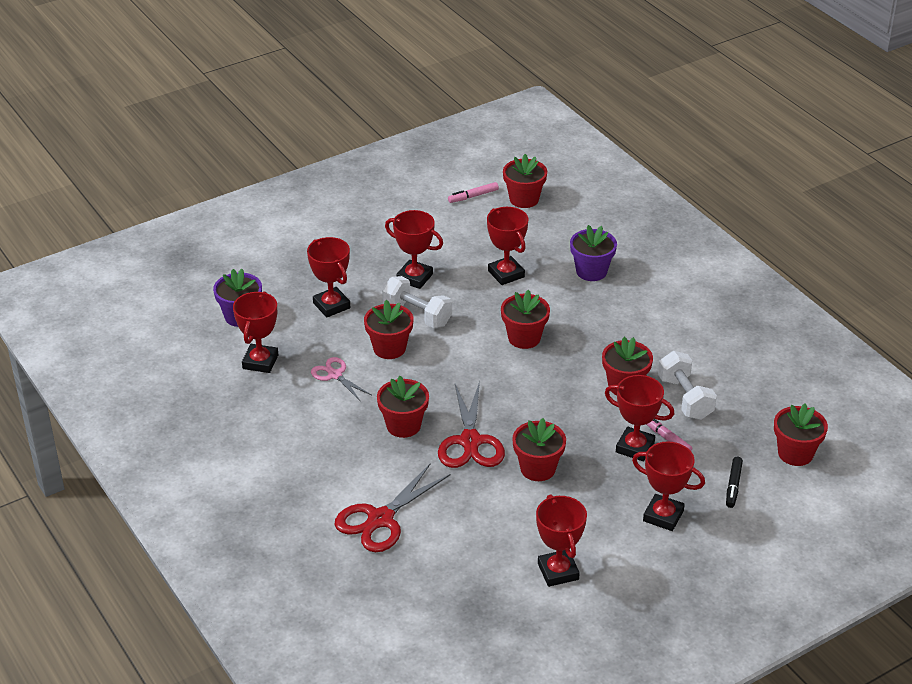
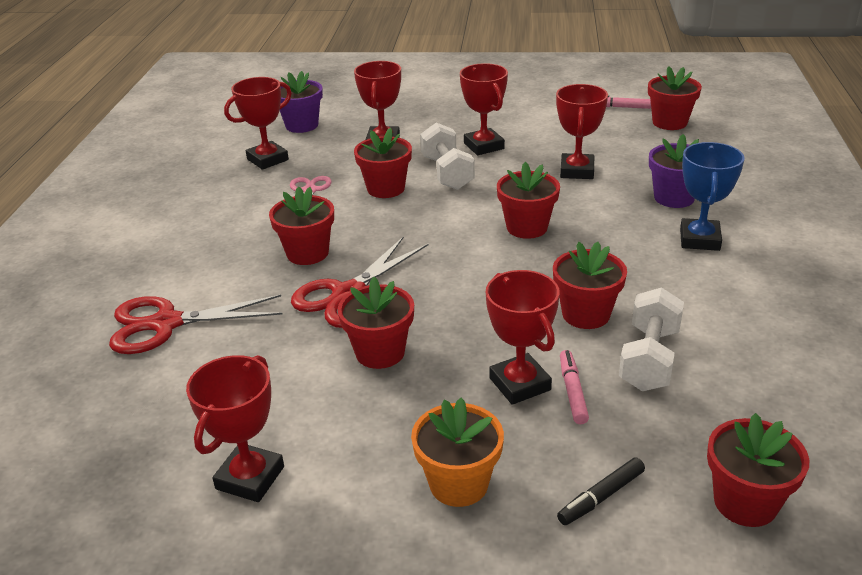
camera: 40 degrees right, 5 degrees down
(637, 300) = (699, 239): none -> blue trophy
(663, 516) = (459, 483): red trophy -> orange flower pot

